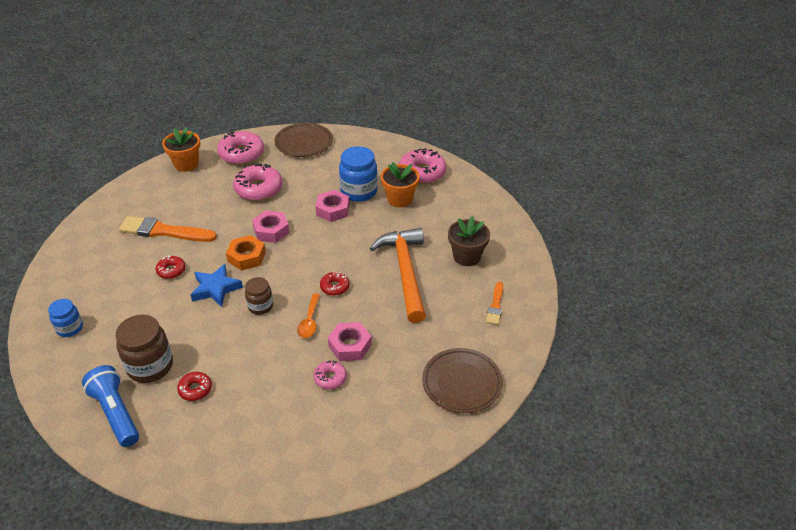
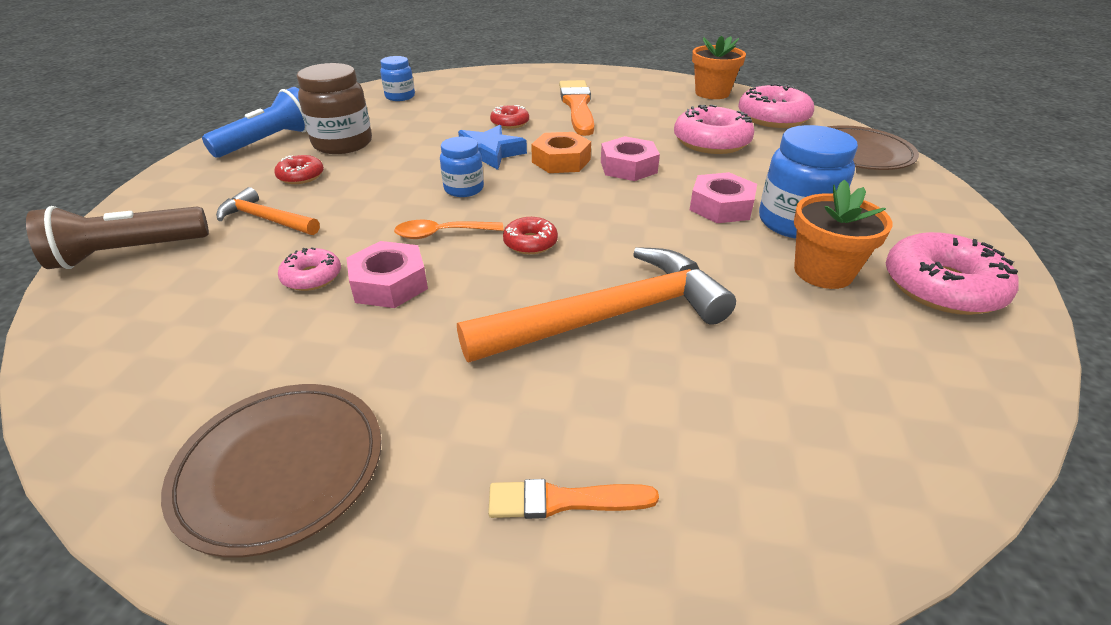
camera: 75 degrees right, 5 degrees down
(251, 404) = (266, 219): none -> orange hammer
(260, 306) = (464, 189): brown jar -> blue jar
(263, 474) = (127, 253): none -> brown flashlight
(466, 256) = (719, 408): brown flower pot -> none

